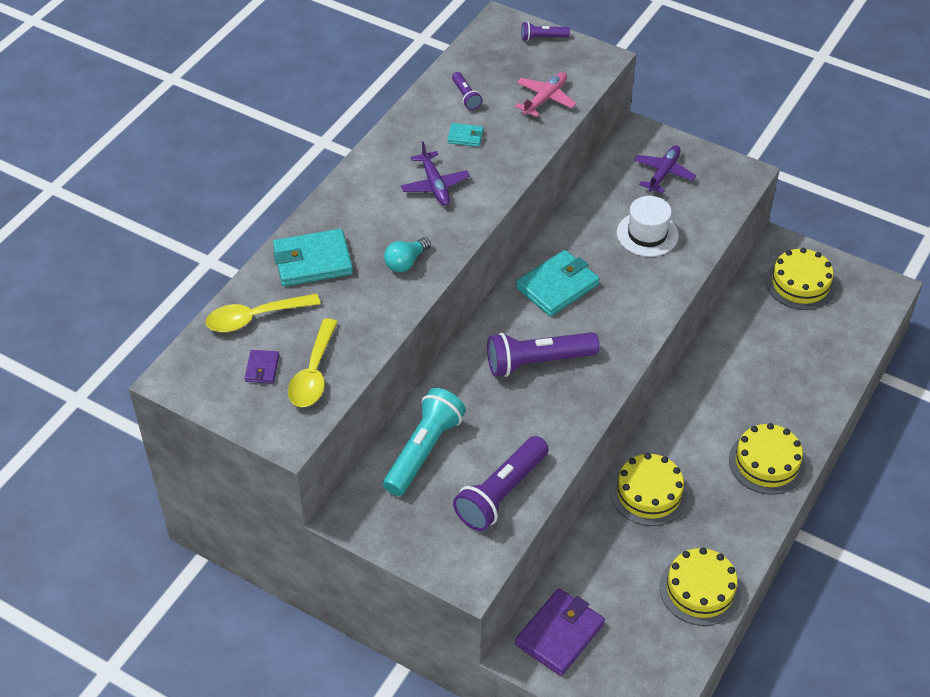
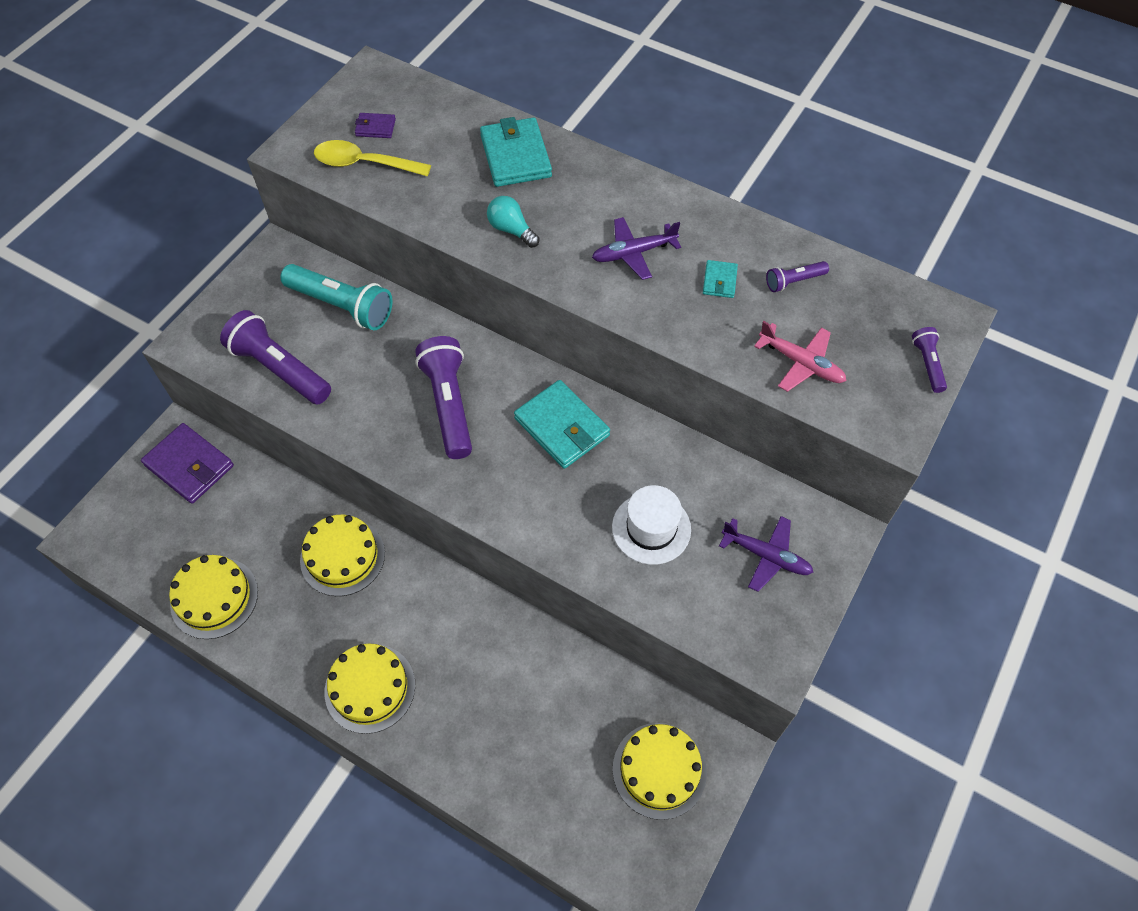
camera: 90 degrees right, 10 degrees up
(254, 318) = (441, 118): yellow spoon -> none

